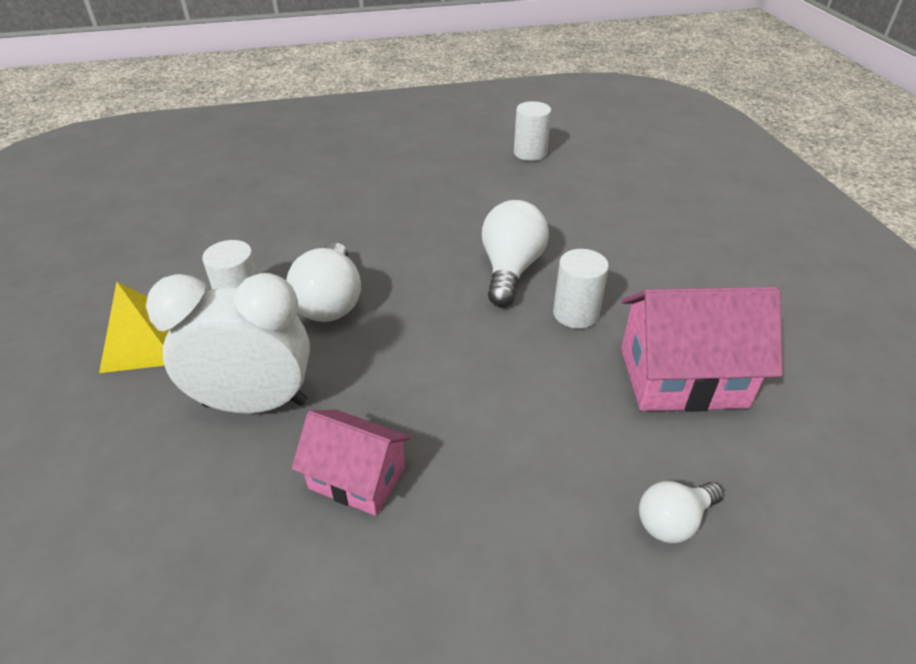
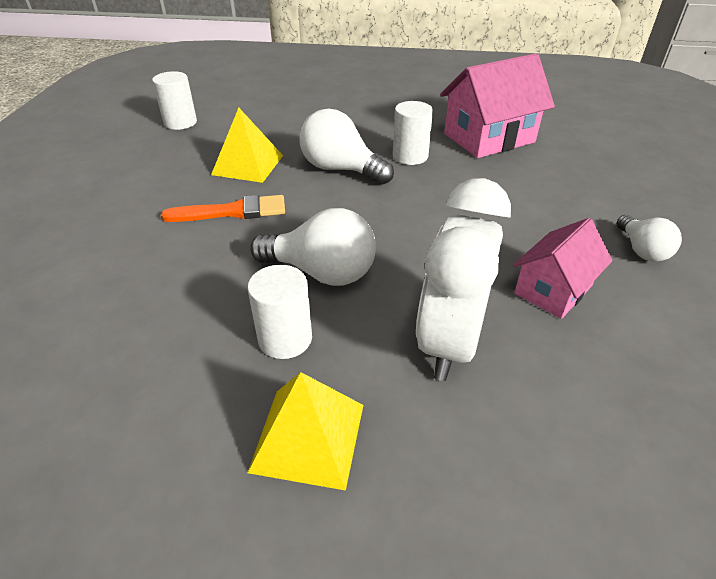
camera: 70 degrees left, 0 degrees up
(398, 228) = (232, 211): none -> orange brush
(480, 212) = (247, 165): none -> yellow pyramid
(673, 521) = (601, 172): white light bulb -> white light bulb (641, 250)
(682, 377) = (489, 138): pink house -> pink house turned 45 degrees clockwise

